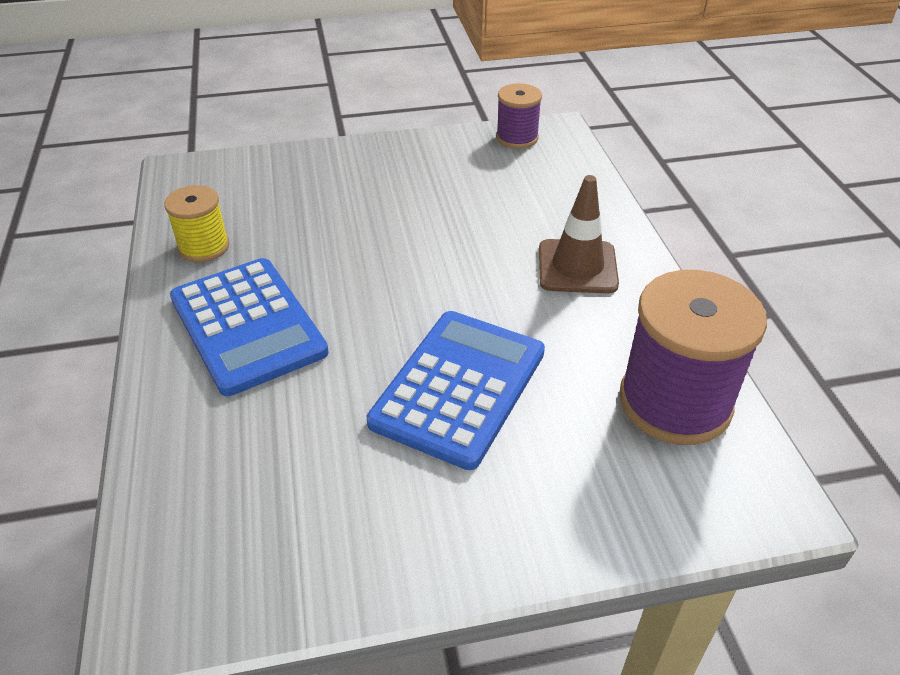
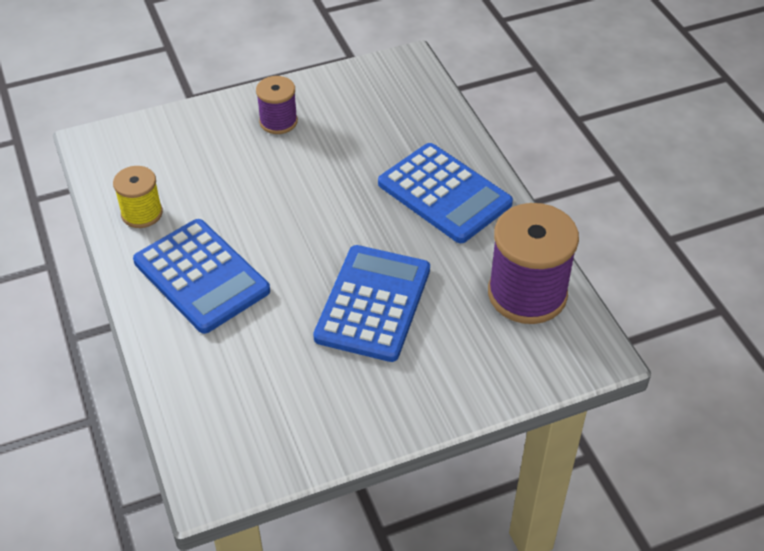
camera: 10 degrees left, 5 degrees up
(517, 138) = (376, 75): purple spool -> purple spool (278, 121)
(577, 267) = (444, 194): brown traffic cone -> blue calculator

